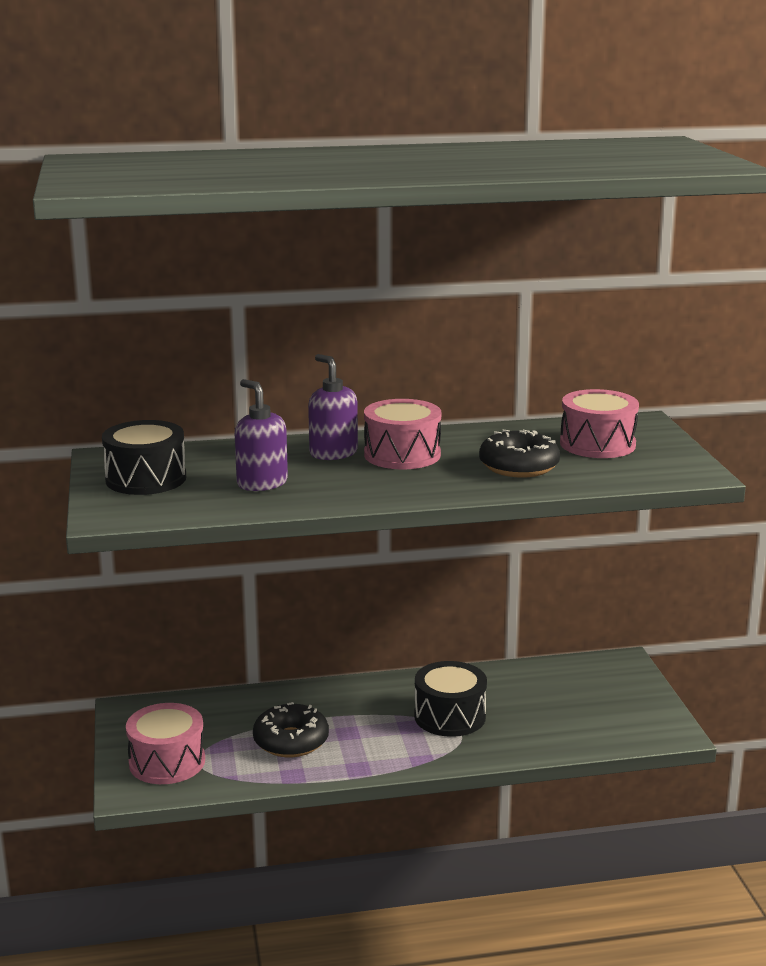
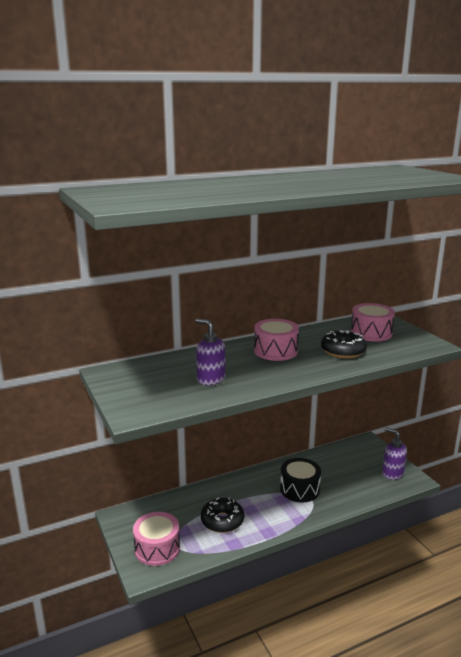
camera: 15 degrees left, 0 degrees up
(146, 479) = (139, 384): black drum -> none
(333, 453) = (237, 354): purple soap dispenser -> purple soap dispenser (392, 473)

